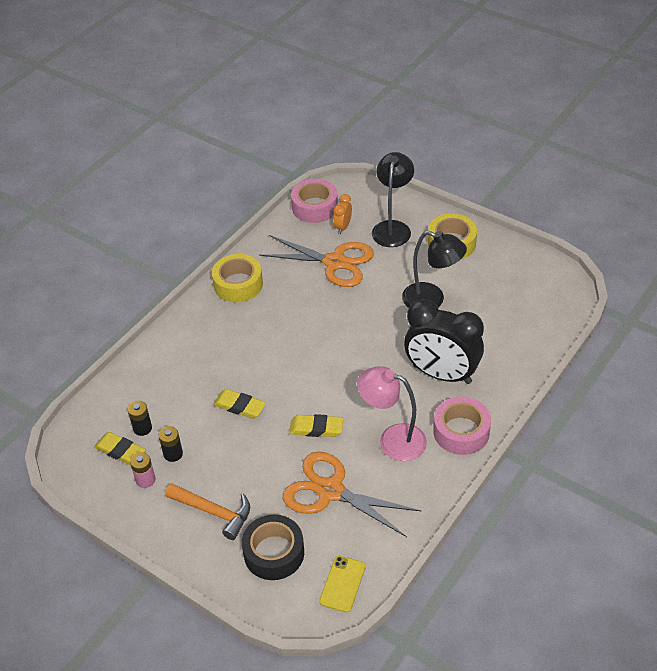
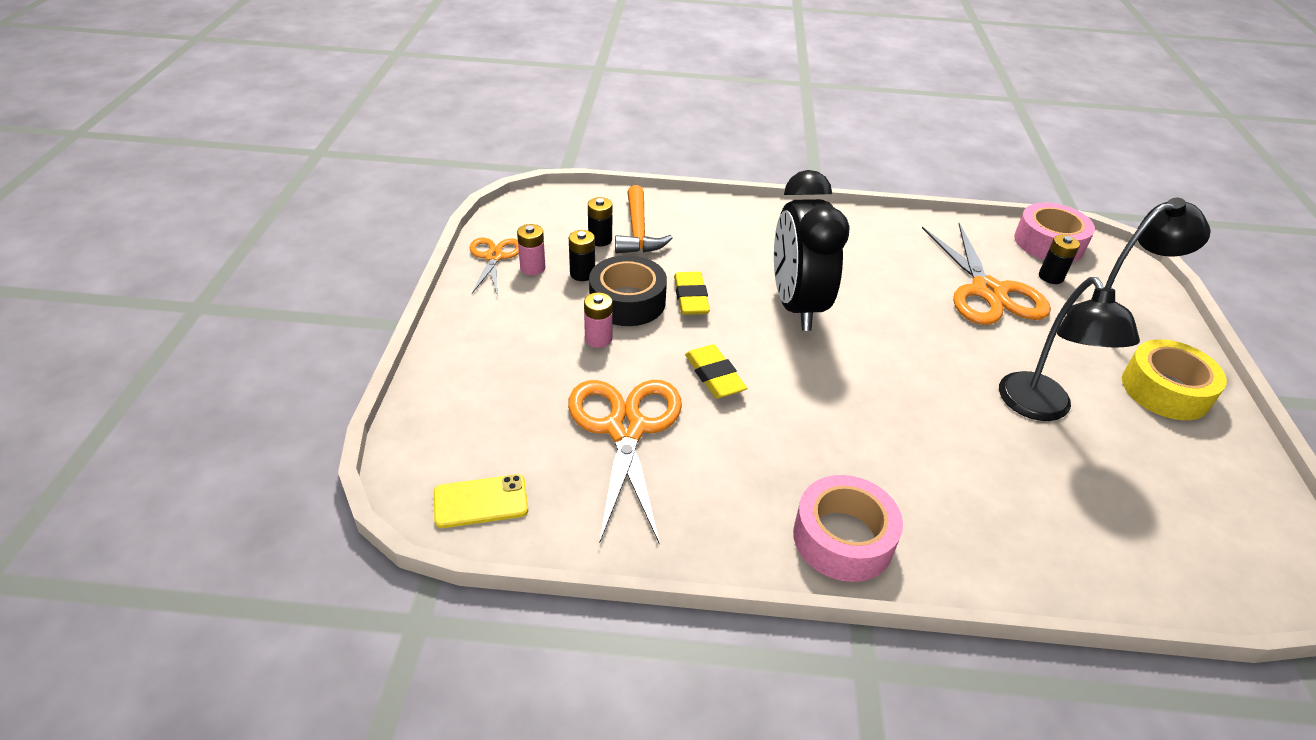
camera: 55 degrees right, 5 degrees down
(115, 498) = (494, 257): none -> orange scissors
(120, 451) = (558, 237): yellow eraser -> none
(213, 512) = (523, 335): orange hammer -> orange hammer (638, 231)
(238, 284) = (863, 230): yellow tape -> none
(245, 472) = (598, 339): none -> pink battery
(274, 553) = (493, 411): black tape -> black tape (627, 301)
(343, 227) = (1050, 277): orange clock -> black battery
(393, 439) = (760, 461): pink lamp -> none
(442, 374) = (924, 472): black clock -> black clock (796, 306)

